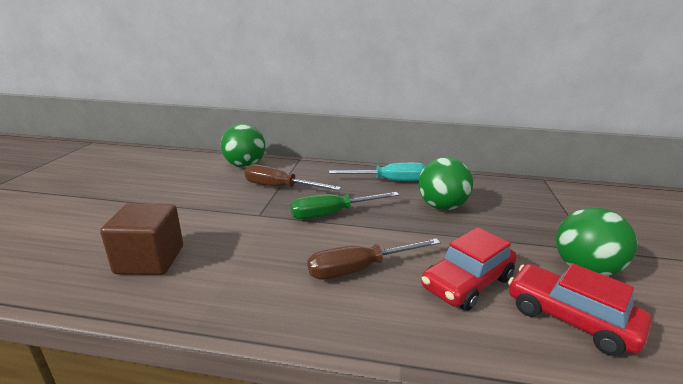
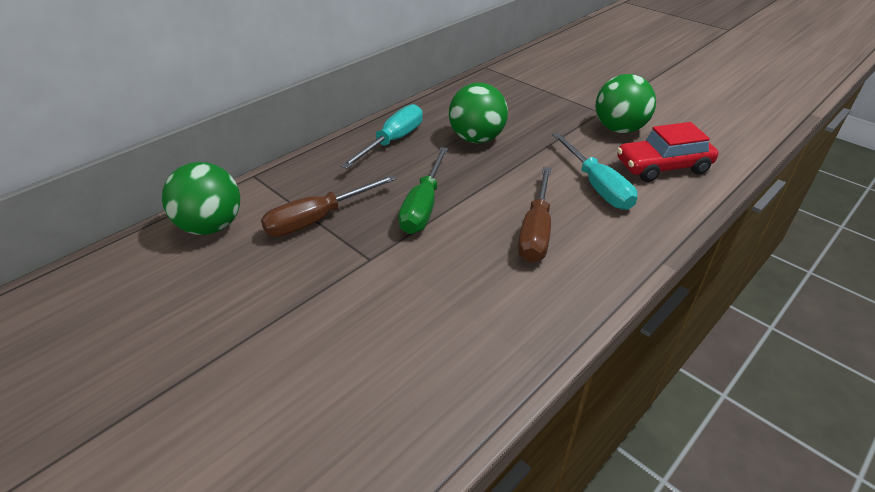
camera: 55 degrees left, 15 degrees up
(150, 260) = (391, 380): brown cube -> none
(467, 283) = (597, 186): red car -> turquoise screwdriver

